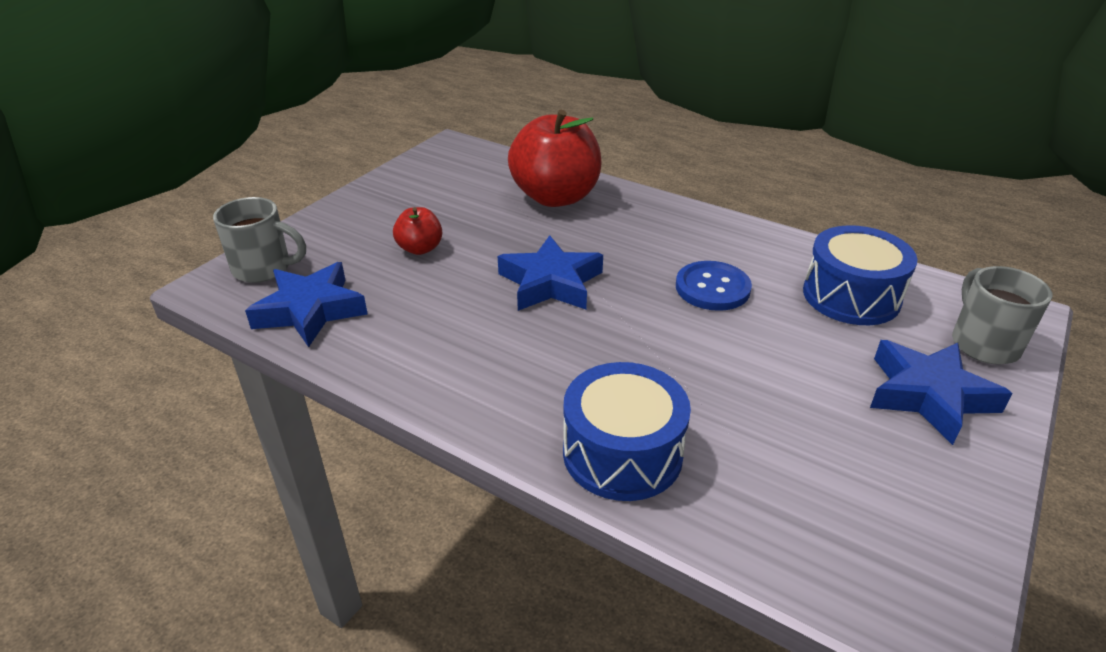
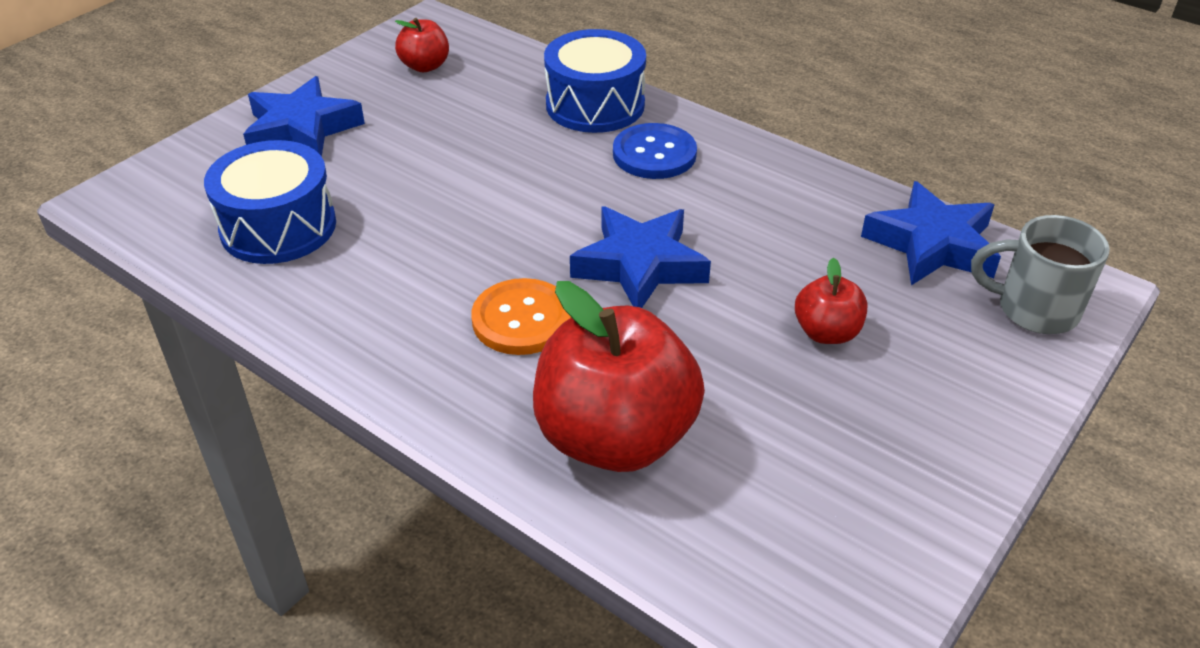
camera: 175 degrees left, 5 degrees up
(628, 246) = (522, 319): none -> orange button
(712, 288) = (438, 247): blue button -> blue button (654, 154)
(869, 511) = (425, 66): none -> red apple
(983, 343) = (193, 169): grey mug -> none

